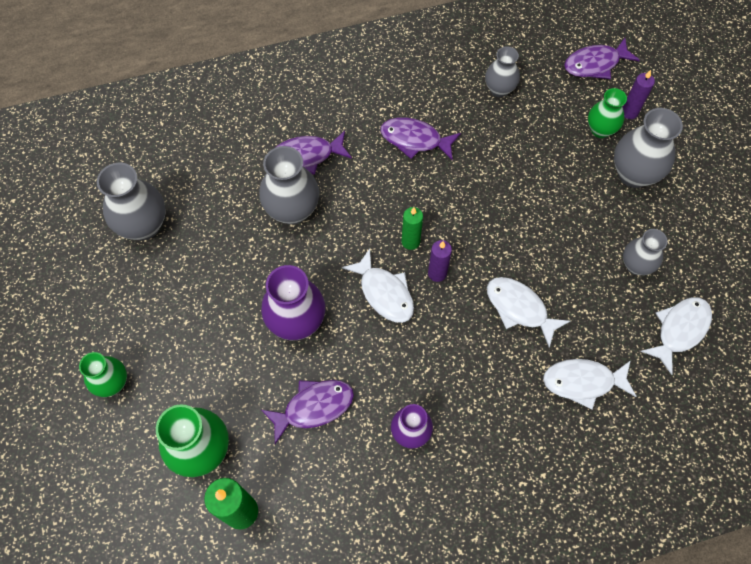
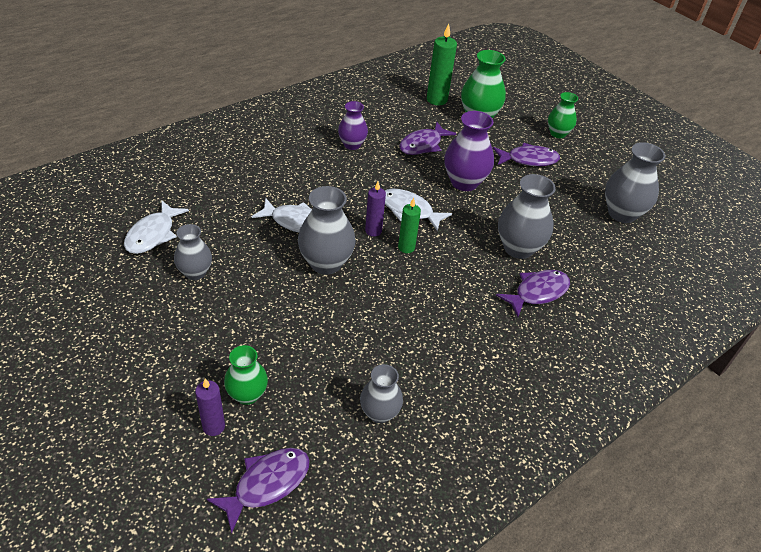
camera: 155 degrees right, 20 degrees down
(415, 140) = (446, 332): purple fish -> purple fish (528, 160)
(583, 382) = (233, 189): white fish -> none
(633, 174) = (203, 354): grey vase -> grey vase (326, 263)

